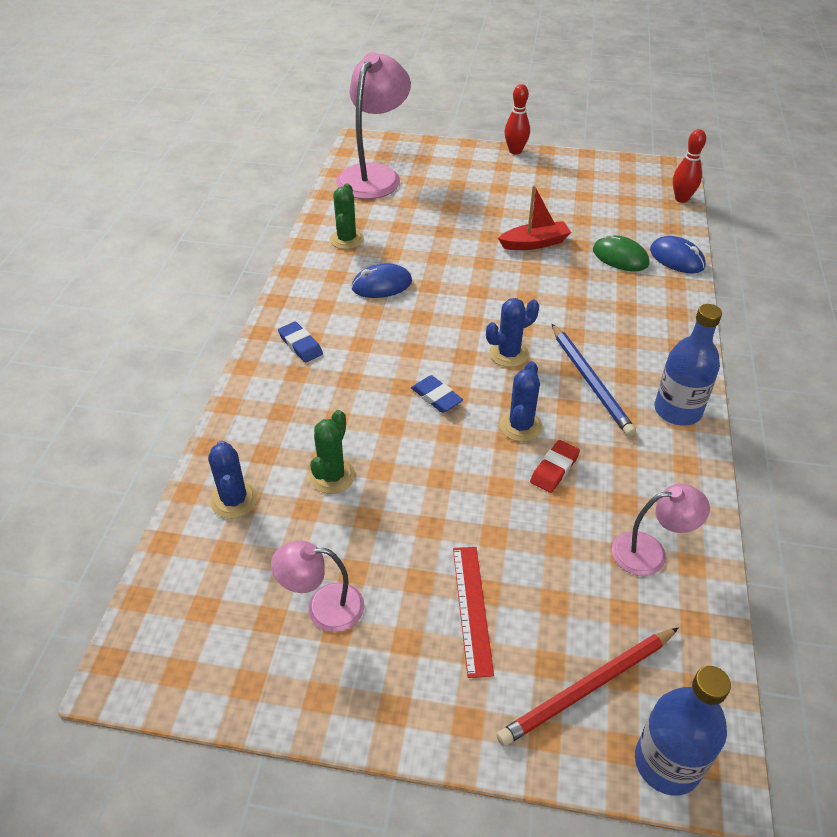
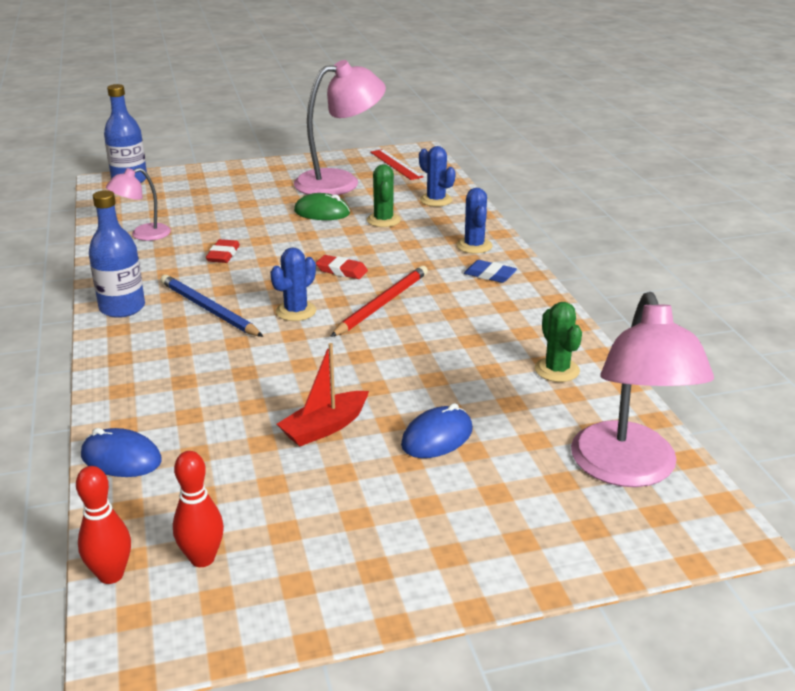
camera: 155 degrees right, 15 degrees down
(323, 607) = (340, 182): pink lamp -> pink lamp, size x1.89
(381, 285) = (468, 335): blue mouse -> blue mouse (437, 437)
(436, 397) = (341, 271): blue eraser -> red eraser
(472, 608) = (253, 196): red ruler -> red ruler (396, 164)
(515, 151) = (450, 599): red bowling pin -> red bowling pin (202, 558)
(520, 426) = (260, 270): blue cactus -> blue cactus (474, 246)
(588, 688) = (175, 189): red pencil -> red pencil (382, 304)
(620, 257) = (202, 439): green mouse -> green mouse (322, 212)

